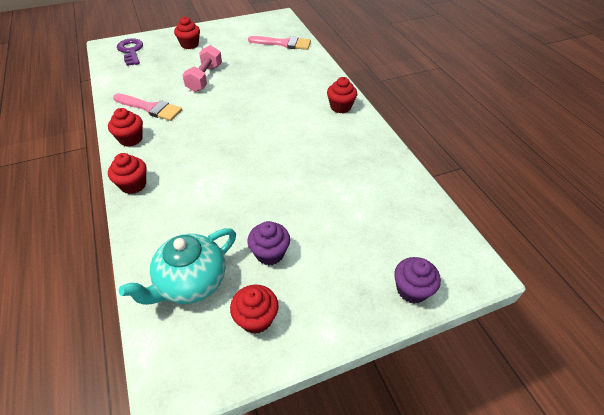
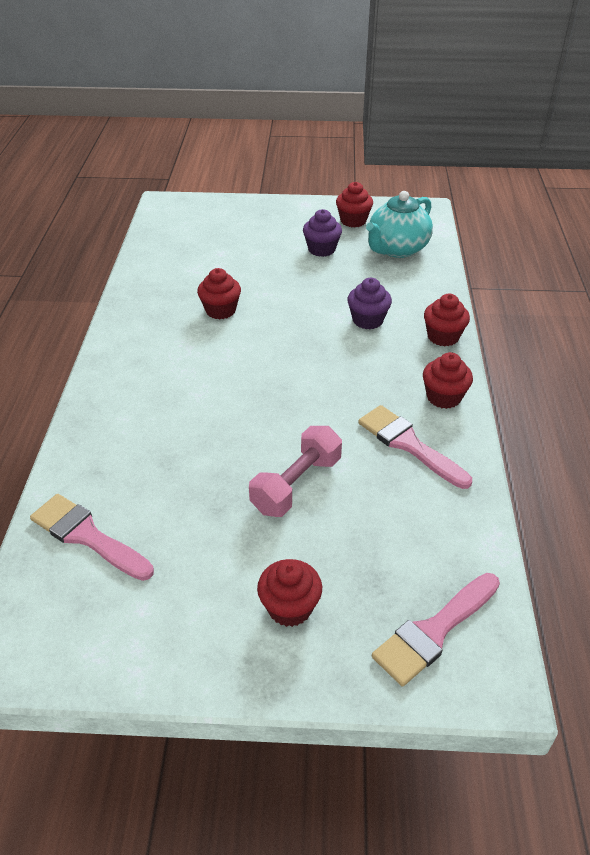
camera: 155 degrees left, 5 degrees down
(131, 51) = (434, 631): purple key -> pink brush
(191, 282) = (397, 249): turquoise teapot -> turquoise teapot turned 150 degrees clockwise
(340, 107) = (124, 362): red cupcake -> red cupcake (220, 310)
(412, 290) = (227, 206): purple cupcake -> purple cupcake (367, 320)

